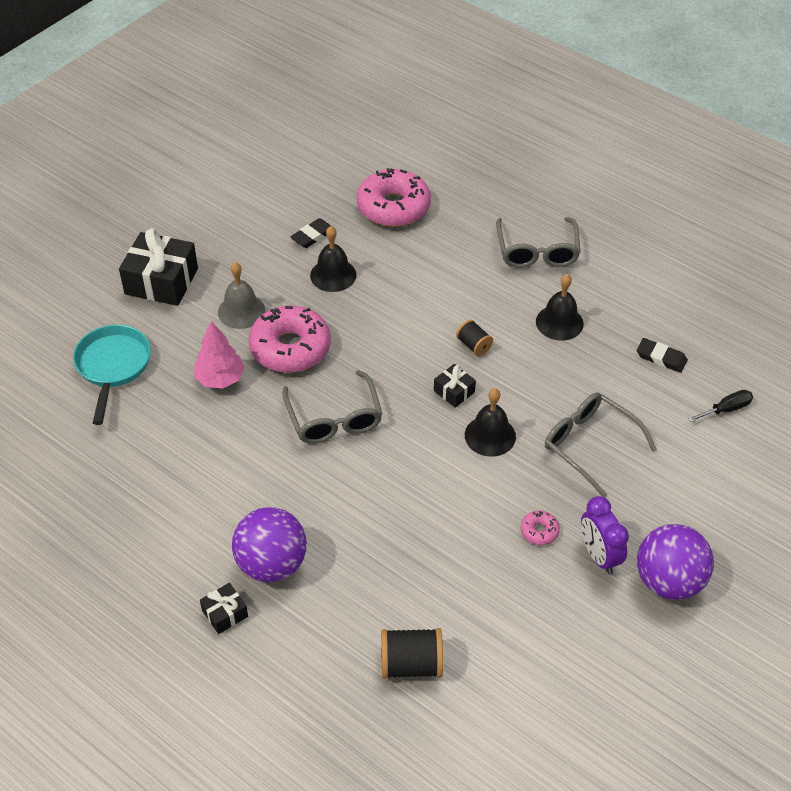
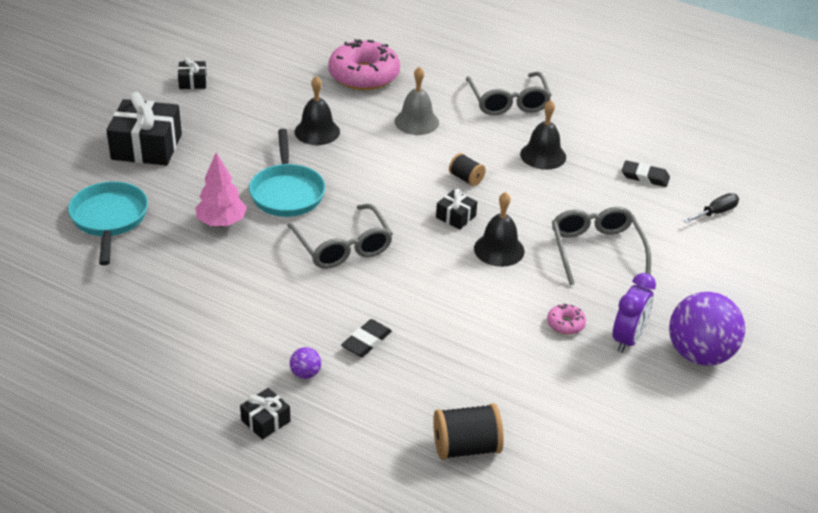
camera: 10 degrees left, 10 degrees down
(219, 204) = (193, 82): none -> black gift
(241, 311) = (232, 166): grey bell -> grey bell (416, 122)
(271, 564) = (305, 374): purple ball -> purple ball, size x0.42
(290, 348) = (287, 192): pink donut -> turquoise pan
(312, 236) = (290, 102): black eraser -> black eraser (366, 341)
(590, 445) = (596, 250): grey glasses -> grey glasses turned 45 degrees clockwise
(599, 555) = (628, 339): purple clock -> purple clock turned 120 degrees counterclockwise

